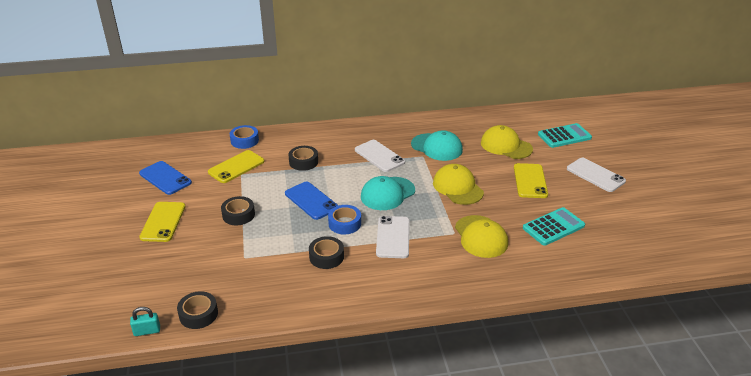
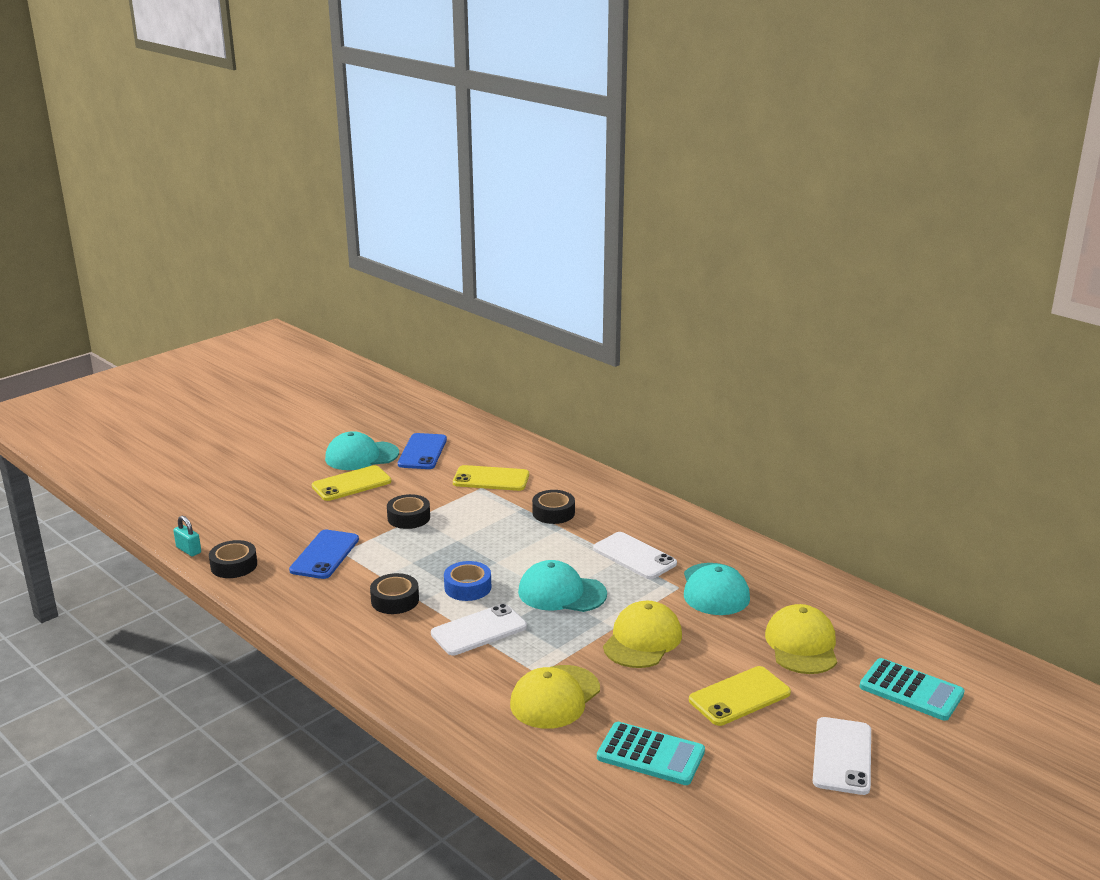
camera: 55 degrees right, 10 degrees down
(132, 204) = (361, 456): none -> turquoise cap
(244, 141) = (546, 462): blue tape -> none
(311, 201) = (485, 549): blue phone -> blue phone (325, 555)
(379, 156) = (634, 556): white phone -> white phone turned 60 degrees counterclockwise

